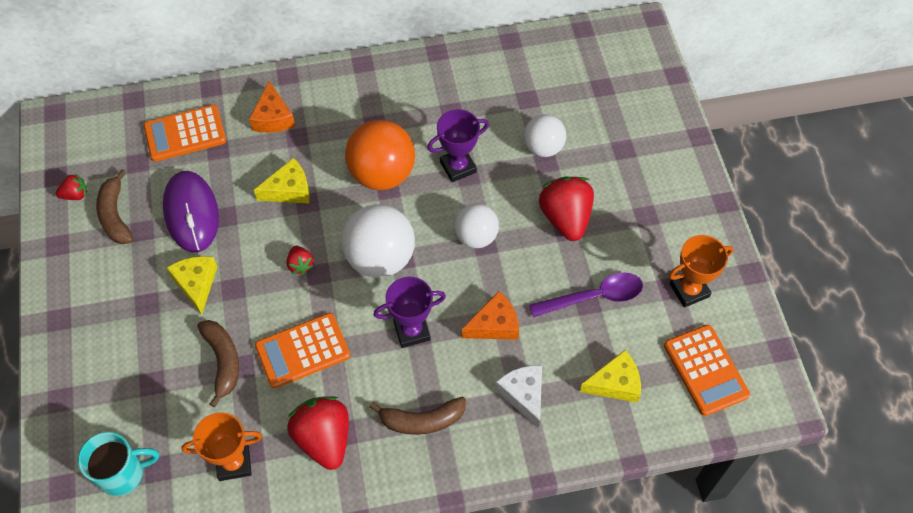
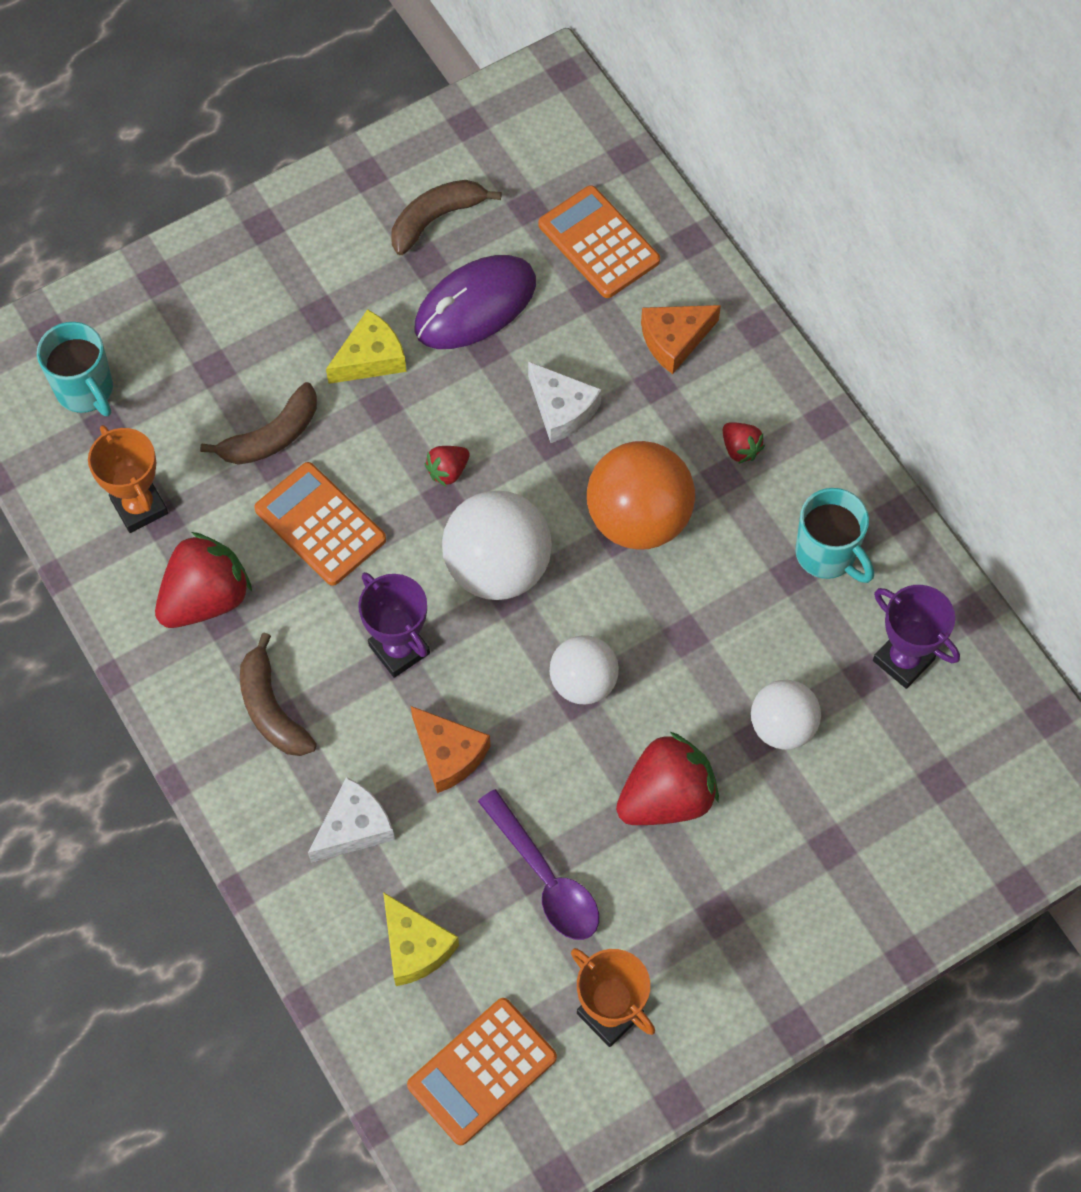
camera: 70 degrees right, 5 degrees up
(75, 195) = (448, 159): red strawberry -> red strawberry (740, 449)
(289, 190) = (561, 409): yellow cheese -> white cheese
(447, 91) = (827, 555): none -> turquoise mug
(458, 167) = (694, 617): purple trophy -> purple trophy (903, 660)

